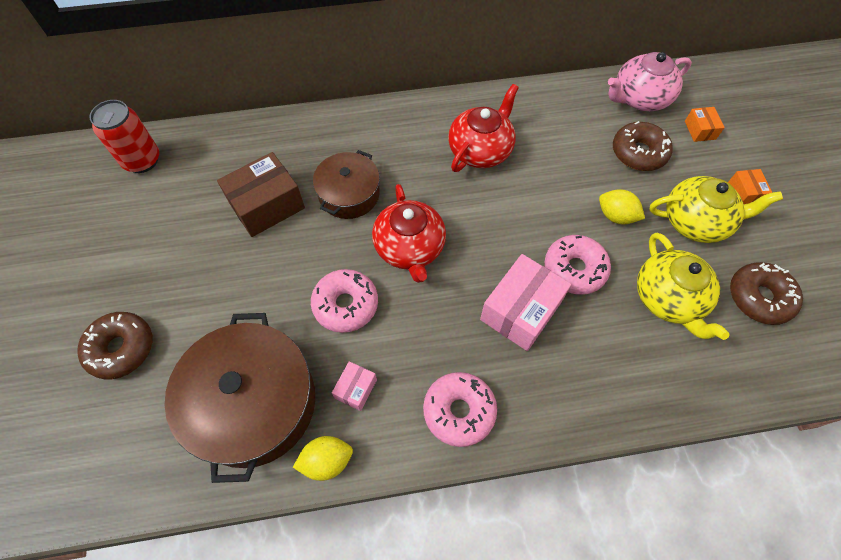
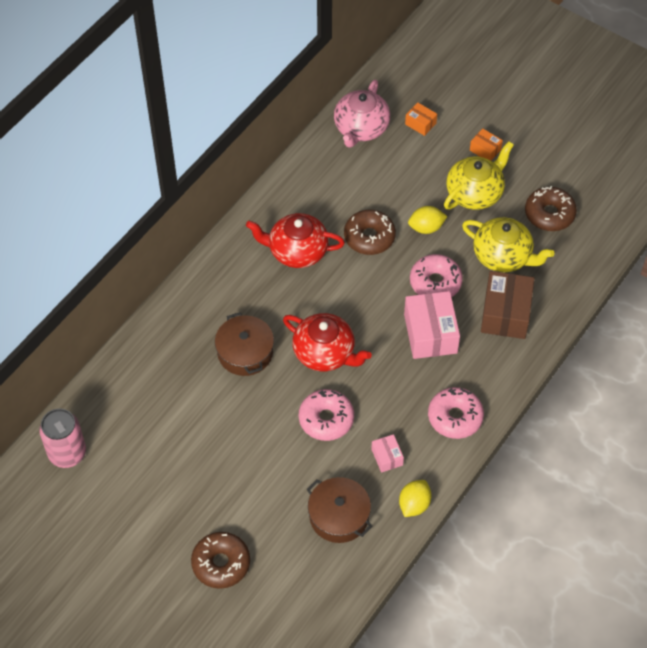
camera: 45 degrees left, 5 degrees down
(142, 160) = (67, 453): red can -> pink can
(253, 403) = (339, 516): brown pot -> brown pot, size x0.59
(267, 205) = (199, 406): brown box -> brown box (505, 314)
(480, 150) = (297, 251): red teapot -> red teapot turned 75 degrees counterclockwise
(638, 153) = (398, 171): brown donut -> brown donut (369, 237)

